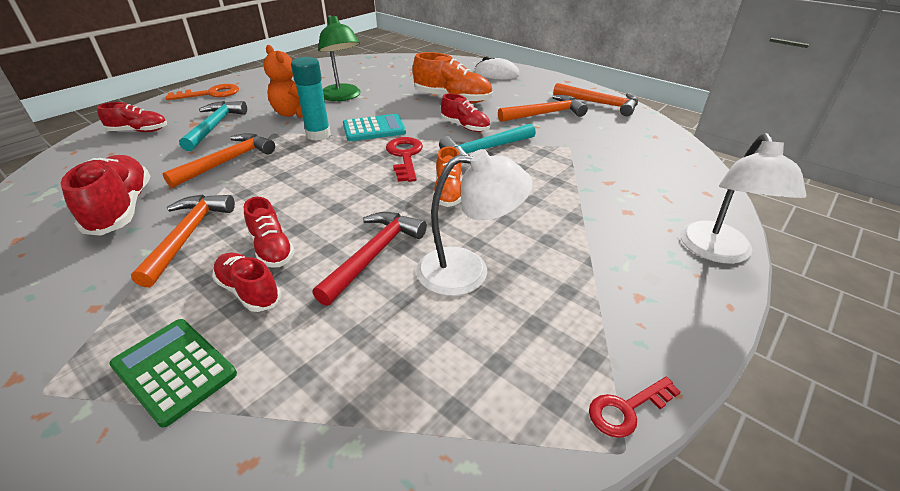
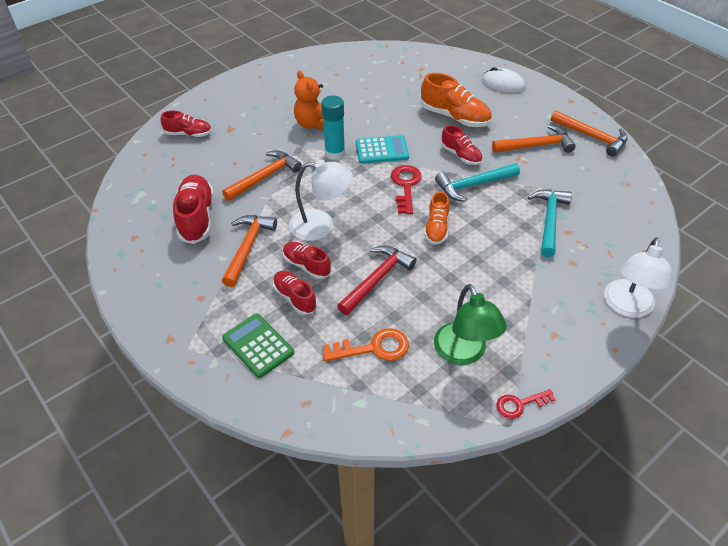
camera: 10 degrees right, 10 degrees up
(210, 94) = (238, 90): orange key -> orange key (374, 348)
(214, 126) = (248, 134): turquoise hammer -> turquoise hammer (549, 220)
(272, 249) = (306, 265): red shoe -> red shoe turned 150 degrees clockwise
(343, 97) = (355, 105): green lamp -> green lamp (464, 353)
(468, 270) = (441, 300): white lamp -> white lamp (321, 226)

